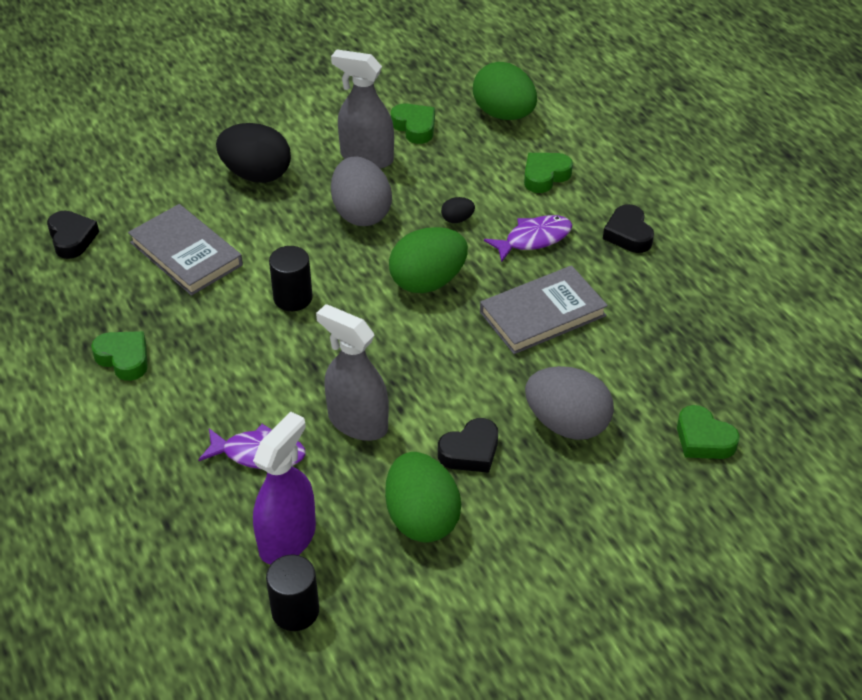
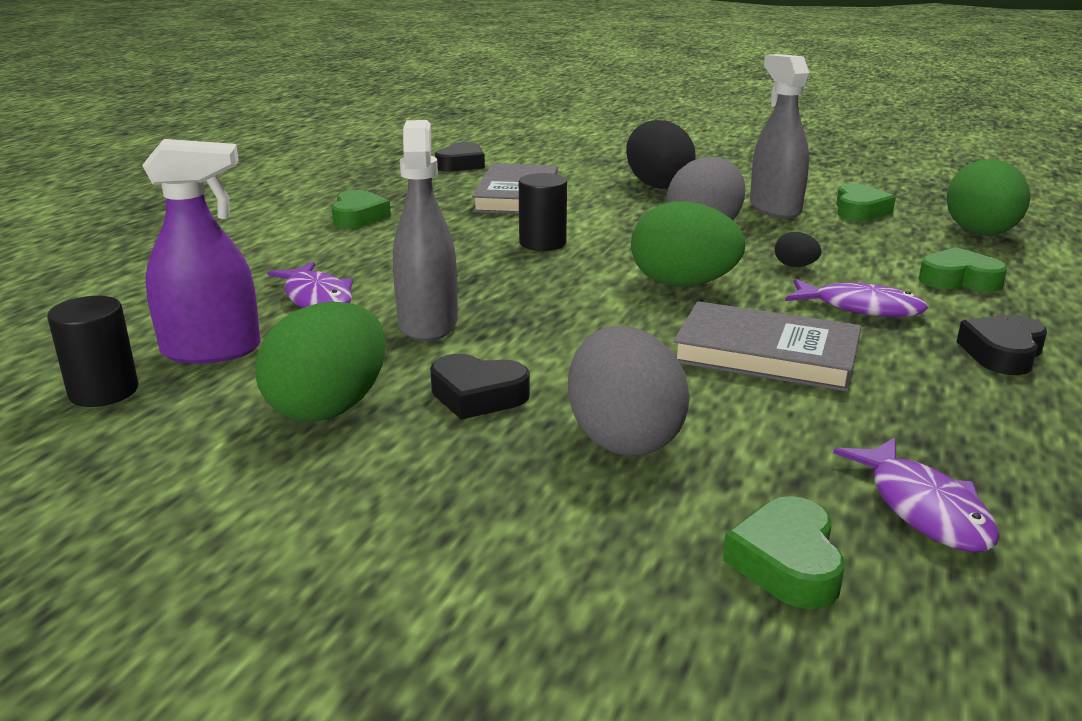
camera: 50 degrees right, 20 degrees down
(709, 370) = (924, 508): none -> purple fish

